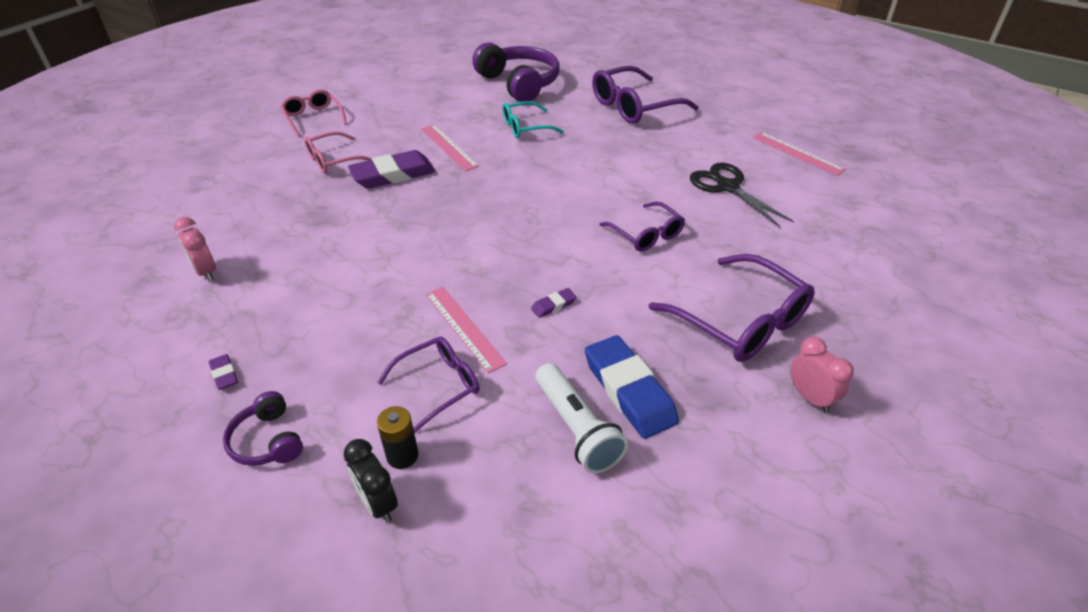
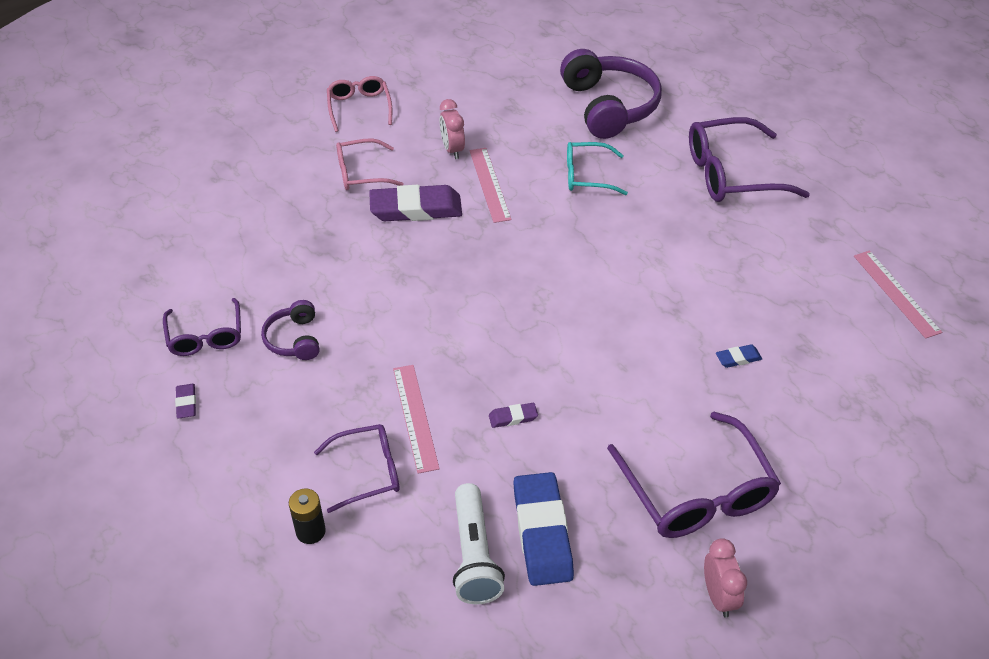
camera: 20 degrees right, 5 degrees up
(206, 272) = (199, 285): pink clock -> pink clock (452, 149)
(267, 441) = (204, 481): purple headphones -> purple headphones (294, 339)
(378, 503) = (275, 569): black clock -> none
(646, 234) = (652, 358): purple glasses -> purple glasses (205, 336)
(712, 219) = (738, 358): none -> blue eraser
(727, 186) = (780, 319): black scissors -> none

